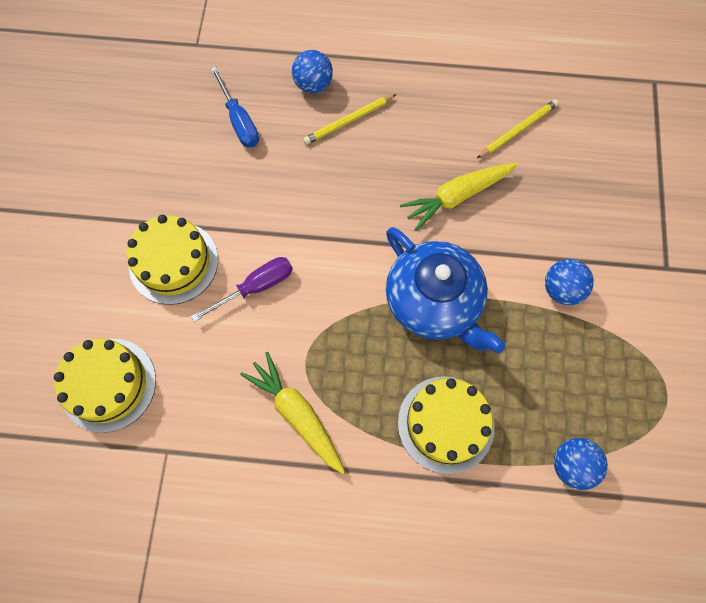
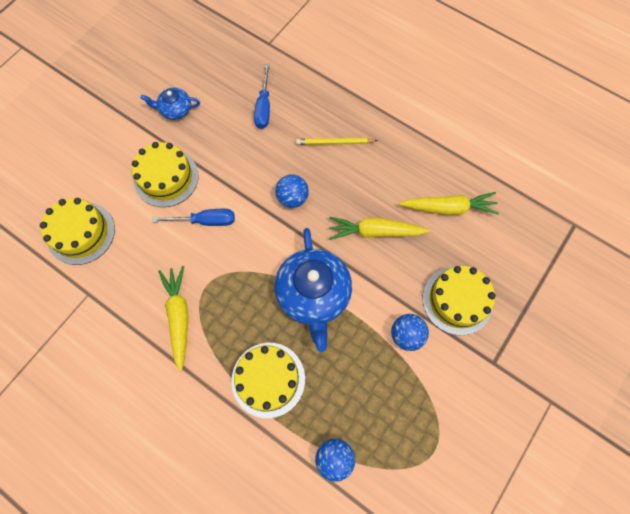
camera: 30 degrees right, 0 degrees up
(131, 177) = (175, 110): none -> blue teapot
(256, 287) = (205, 221): purple screwdriver -> blue screwdriver
(313, 85) = (327, 106): blue ball -> blue ball (292, 198)
(518, 130) = (448, 208): yellow pencil -> yellow carrot
(589, 223) = (457, 300): none -> yellow cake

